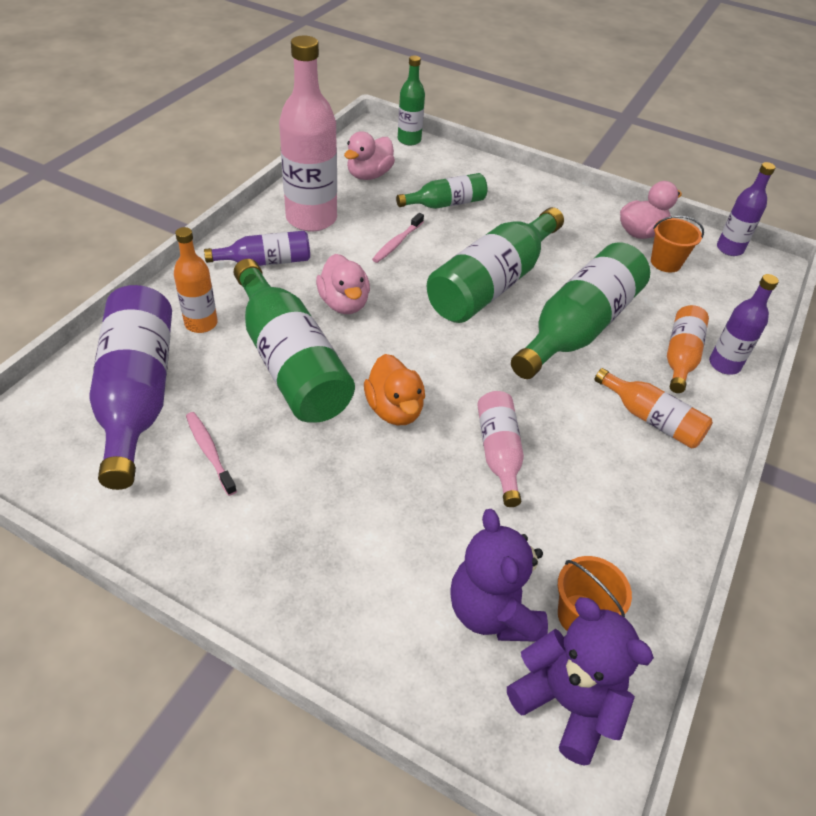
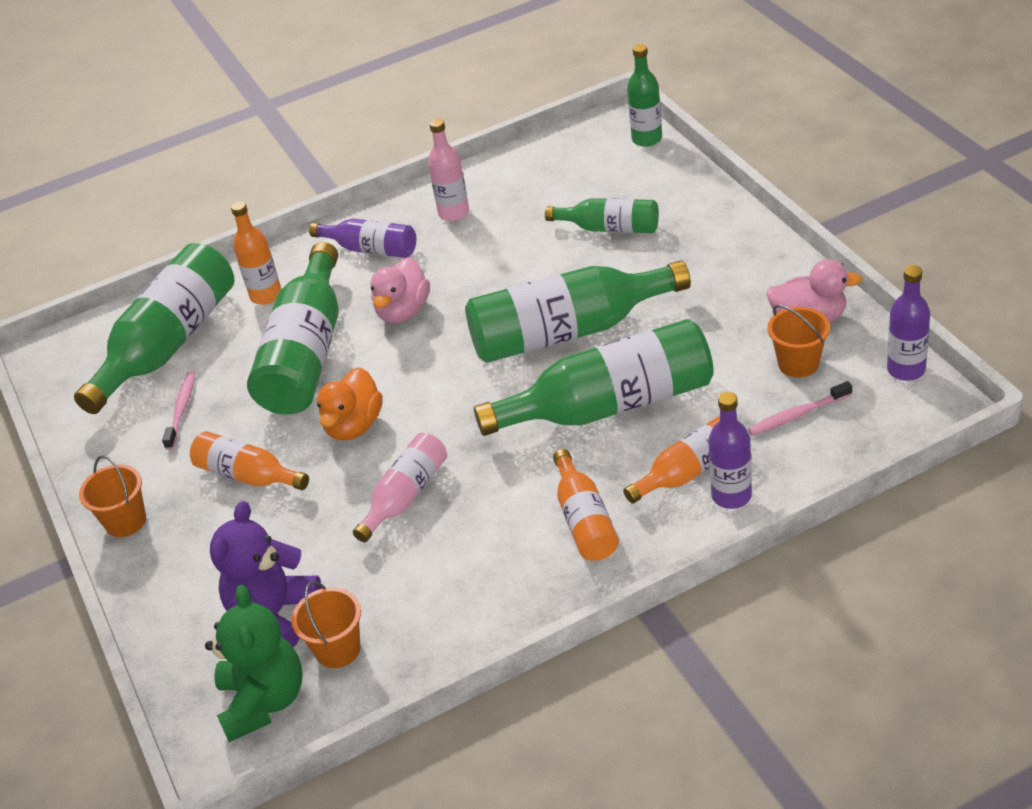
camera: 45 degrees right, 5 degrees down
(137, 395) = (169, 344): purple bottle -> green bottle
(250, 586) = (125, 521): none -> orange bucket
(311, 218) = (454, 213): pink bottle -> pink bottle, size x0.54
(338, 489) = (248, 475): none -> orange bottle
(369, 175) = (559, 175): pink duck -> none
(397, 243) = (514, 261): pink toothbrush -> pink toothbrush (797, 415)
(566, 702) = (264, 701): purple teddy bear -> green teddy bear

